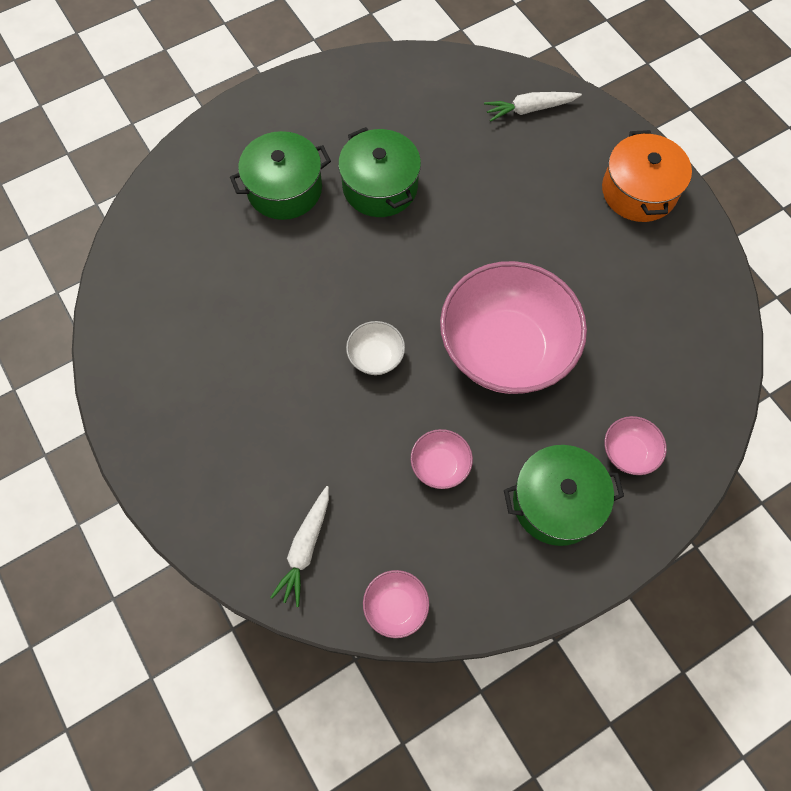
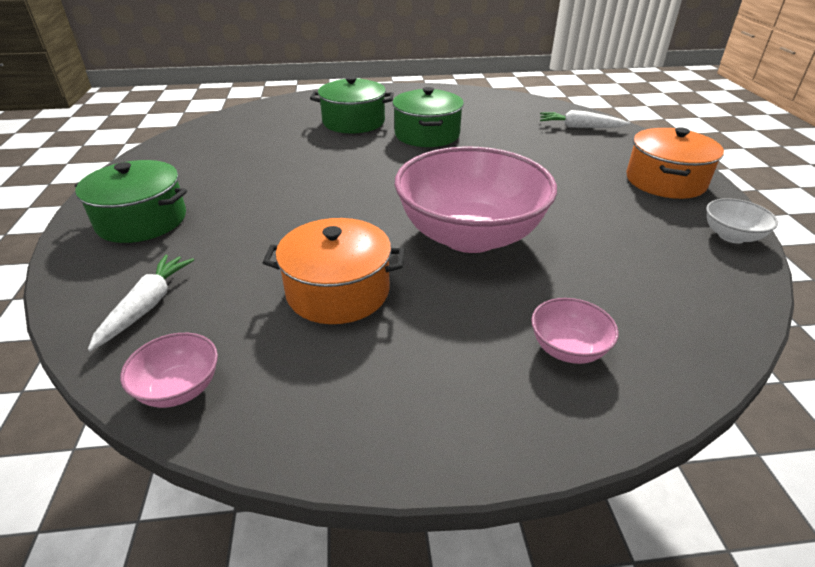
camera: 25 degrees right, 30 degrees down
(305, 548) = (147, 306): white carrot -> white carrot turned 150 degrees clockwise
(376, 357) = (343, 209): white bowl -> white bowl (731, 236)
(440, 465) = (338, 291): pink bowl -> orange pot
(556, 502) = (447, 363): green pot -> green pot (142, 220)

